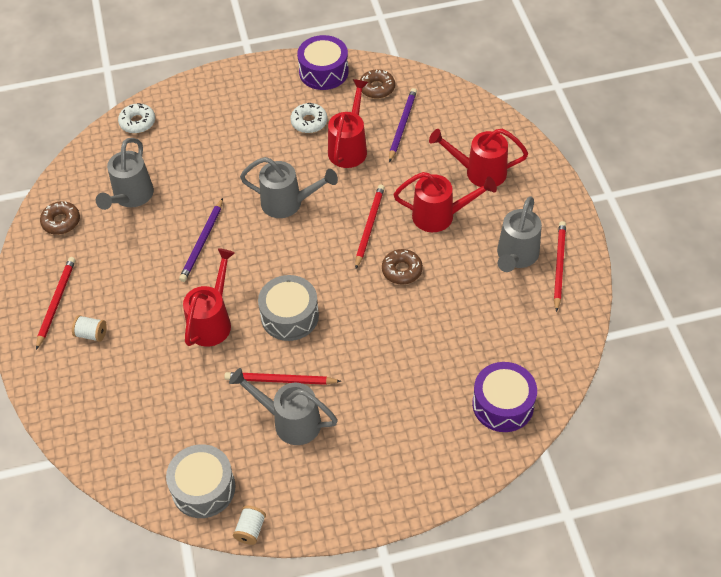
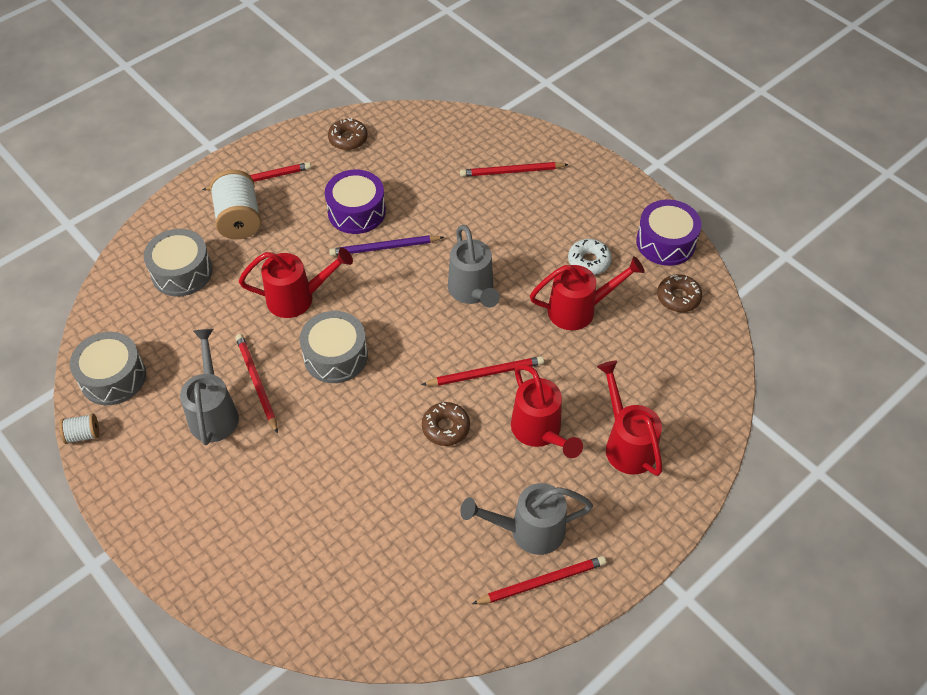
camera: 60 degrees right, 0 degrees up
(91, 334) = (239, 219): white spool -> white spool, size x1.98
(121, 398) = (182, 272): none -> grey drum
(131, 197) = (405, 171): grey watering can -> none
(137, 122) = (495, 134): white donut -> none
(186, 129) = (511, 172): none -> red pencil
(402, 125) = (642, 343): purple pencil -> none
(503, 404) = (321, 599): purple drum -> purple drum (356, 212)

